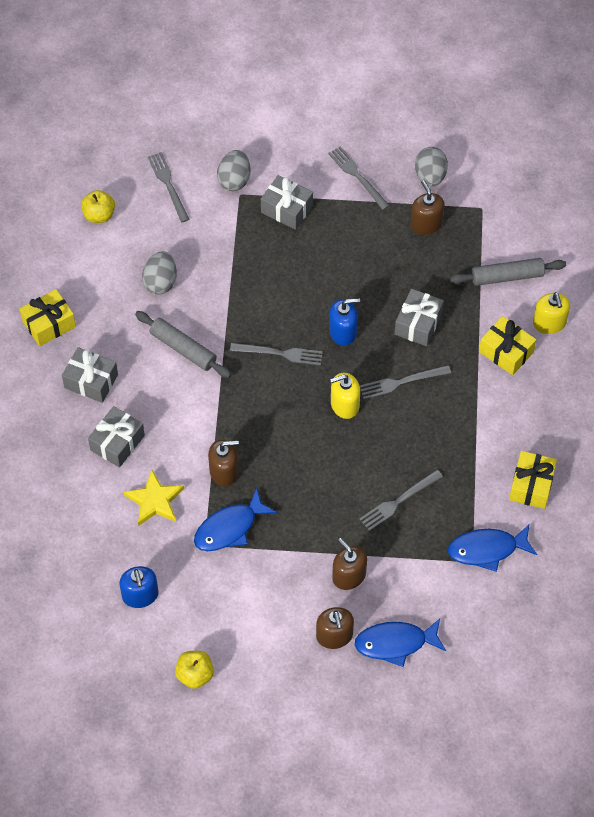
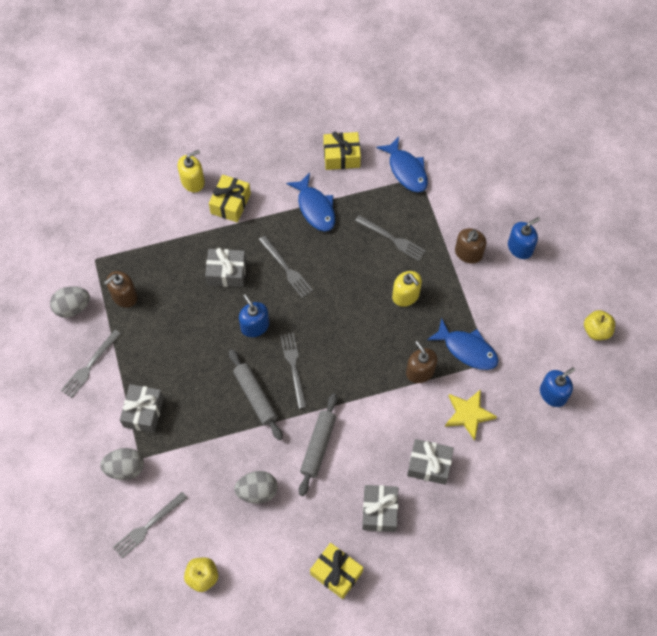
camera: 110 degrees left, 5 degrees up
(334, 636) = (520, 247): brown soap dispenser -> blue soap dispenser
(344, 404) = (323, 303): yellow soap dispenser -> yellow soap dispenser (405, 295)
(395, 643) = (506, 207): blue fish -> blue fish (315, 208)
(507, 276) = (158, 222): grey rolling pin -> grey rolling pin (255, 396)

